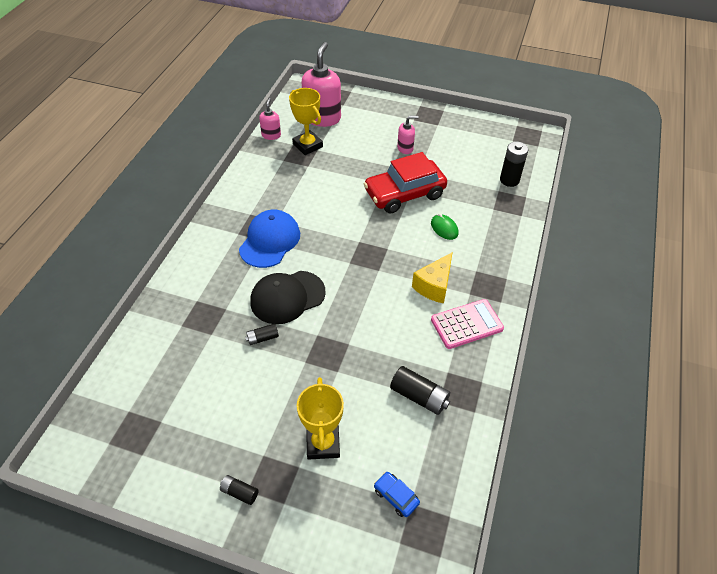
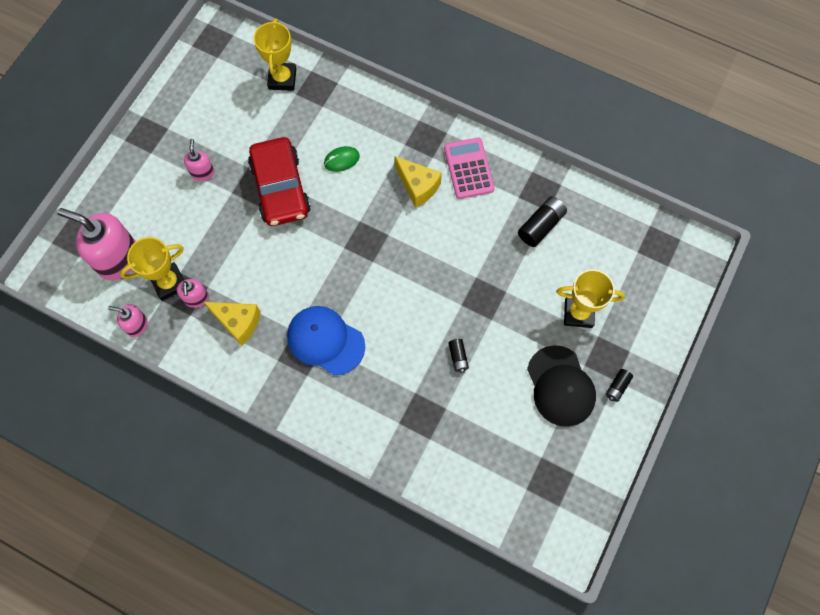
camera: 80 degrees left, 20 degrees up
(279, 187) = (238, 323): none -> yellow cheese
(287, 297) = (409, 329): black cap -> black cap (560, 386)
(297, 161) = (196, 299): none -> pink soap dispenser
(396, 496) = (631, 262): blue car -> none
(509, 180) = (282, 79): black battery -> yellow trophy

